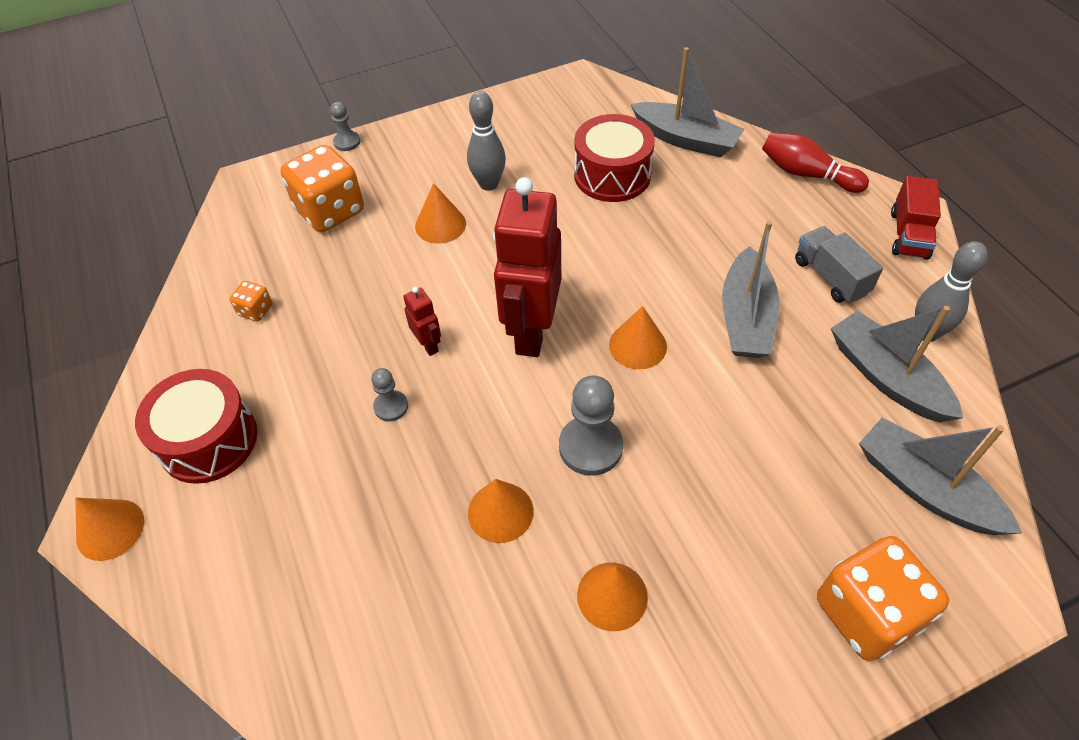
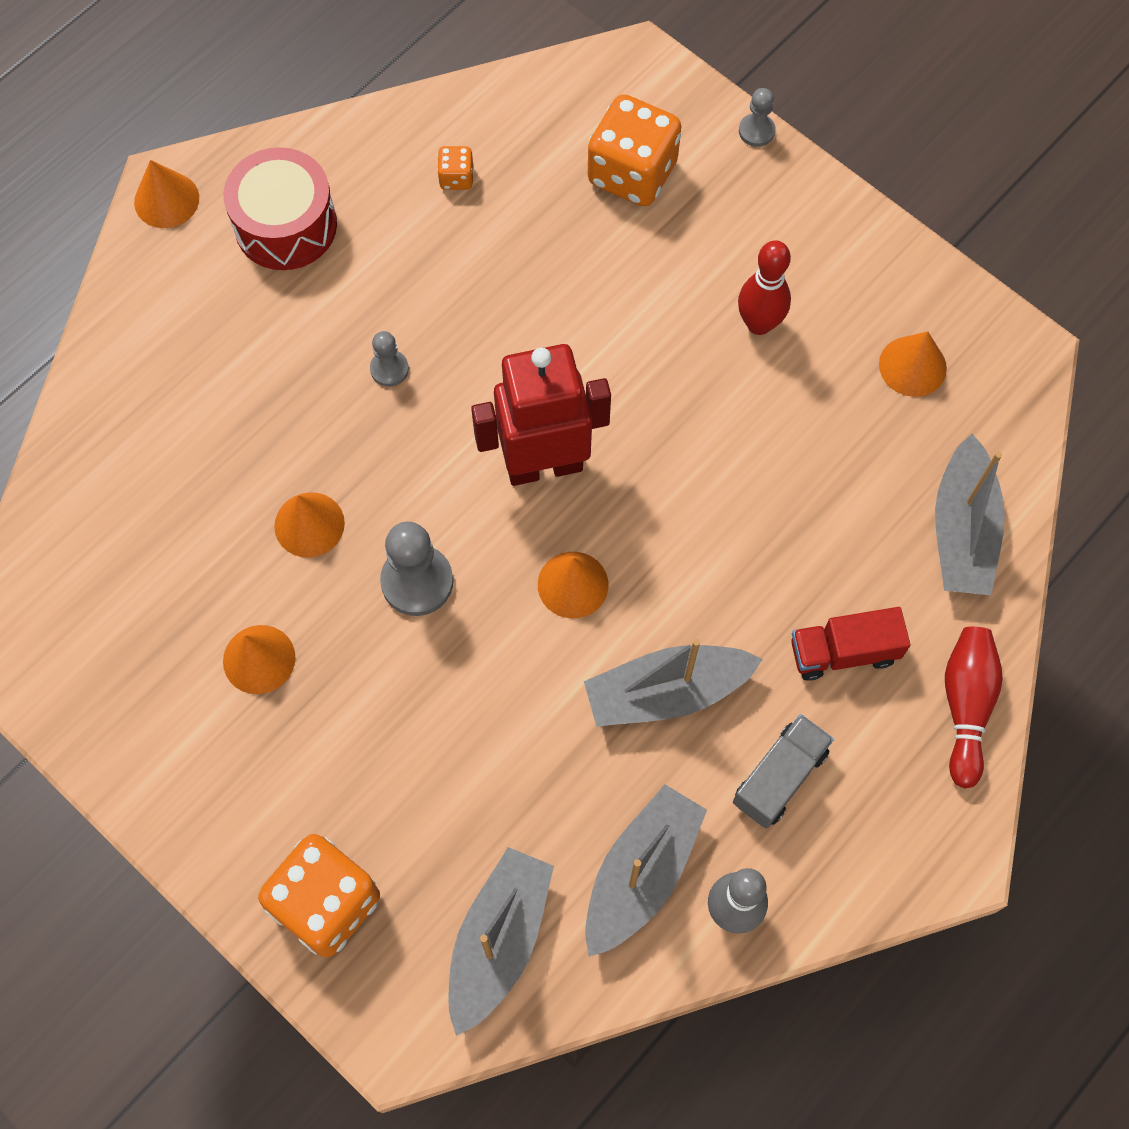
camera: 65 degrees right, 15 degrees up
(428, 345) = (482, 368): red robot -> none
(440, 225) = (665, 300): orange cone -> orange cone (912, 366)
(488, 184) = (759, 324): grey bowling pin -> red bowling pin
(612, 175) = (845, 461): red drum -> none
(908, 234) = (904, 863): red truck -> red truck (843, 652)

